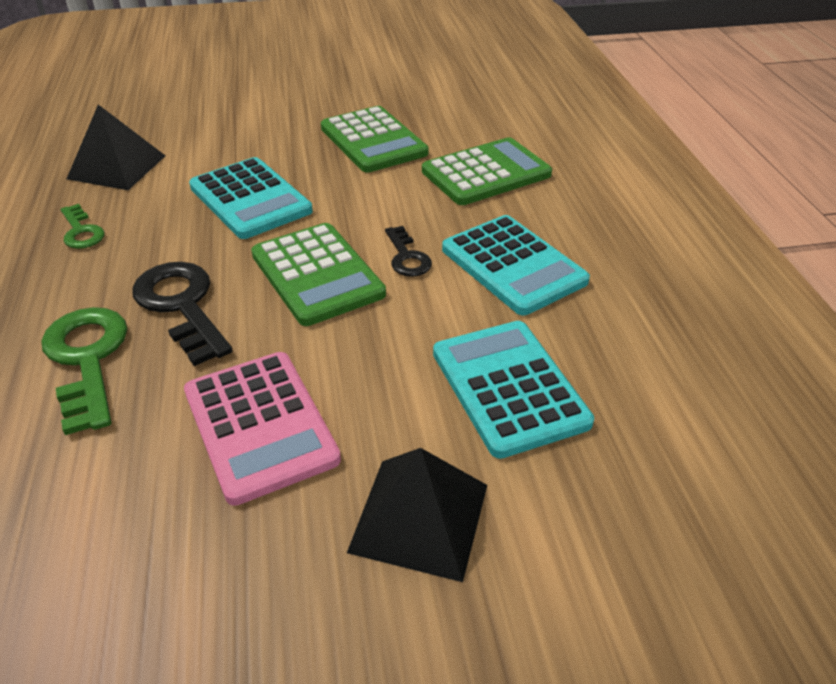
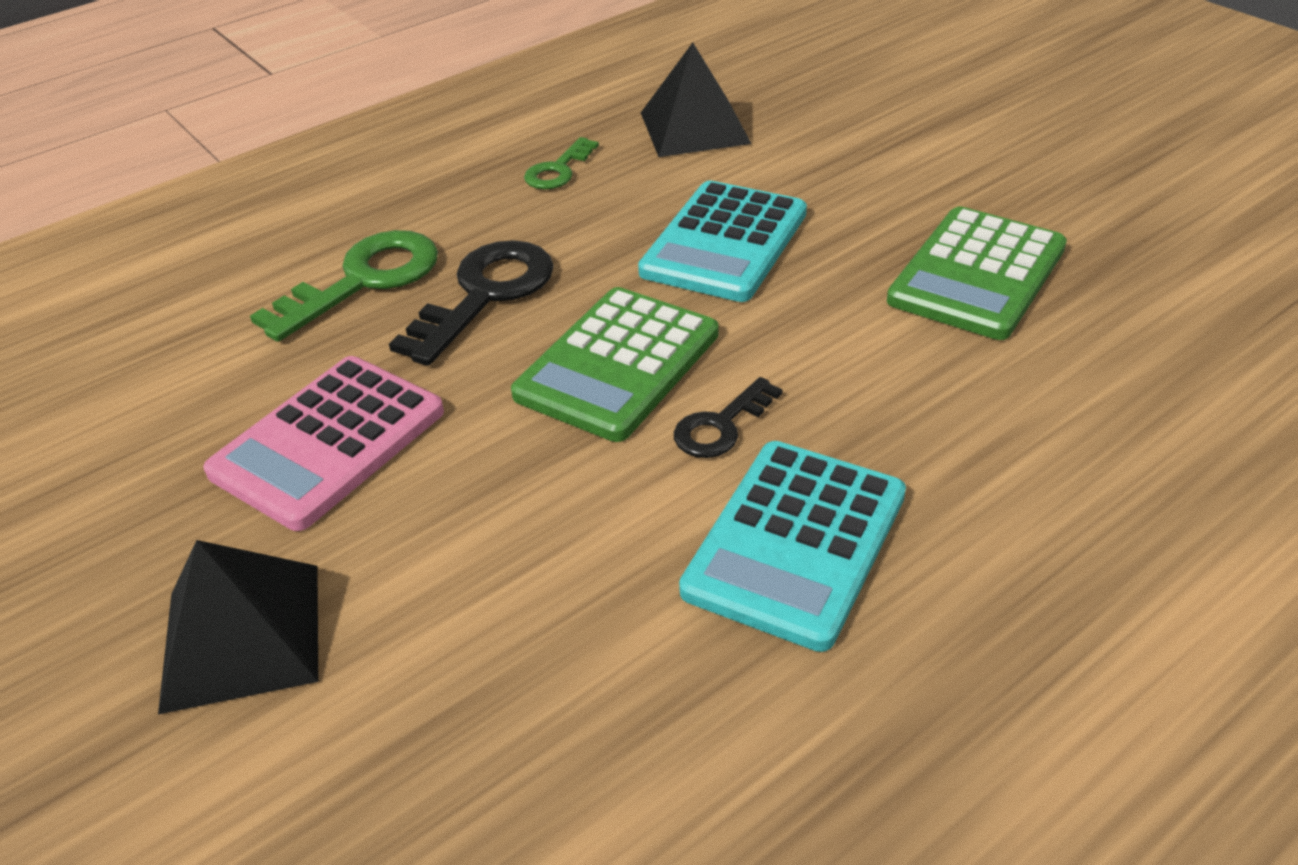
camera: 65 degrees right, 0 degrees up
(486, 173) = (1021, 419): green calculator -> none
(508, 387) = (511, 638): turquoise calculator -> none

